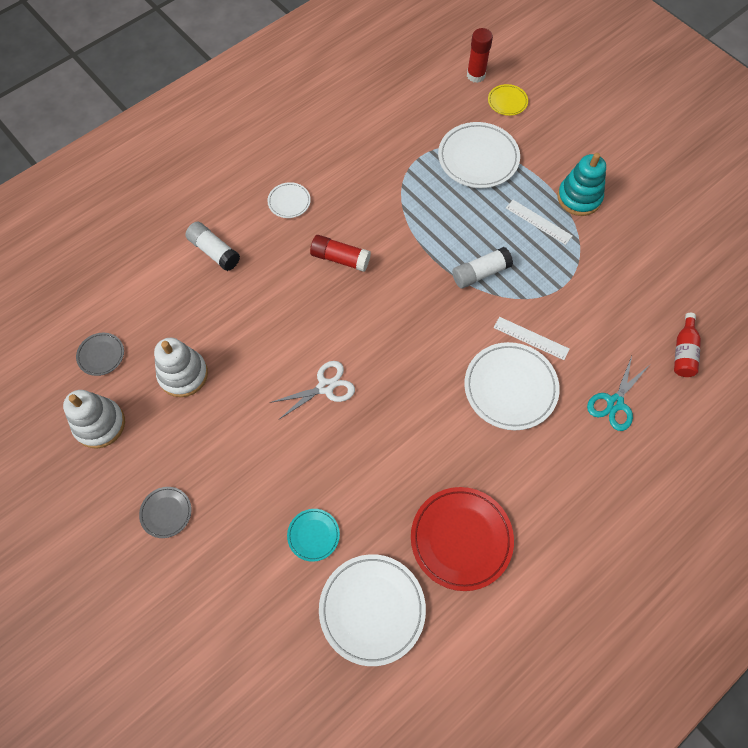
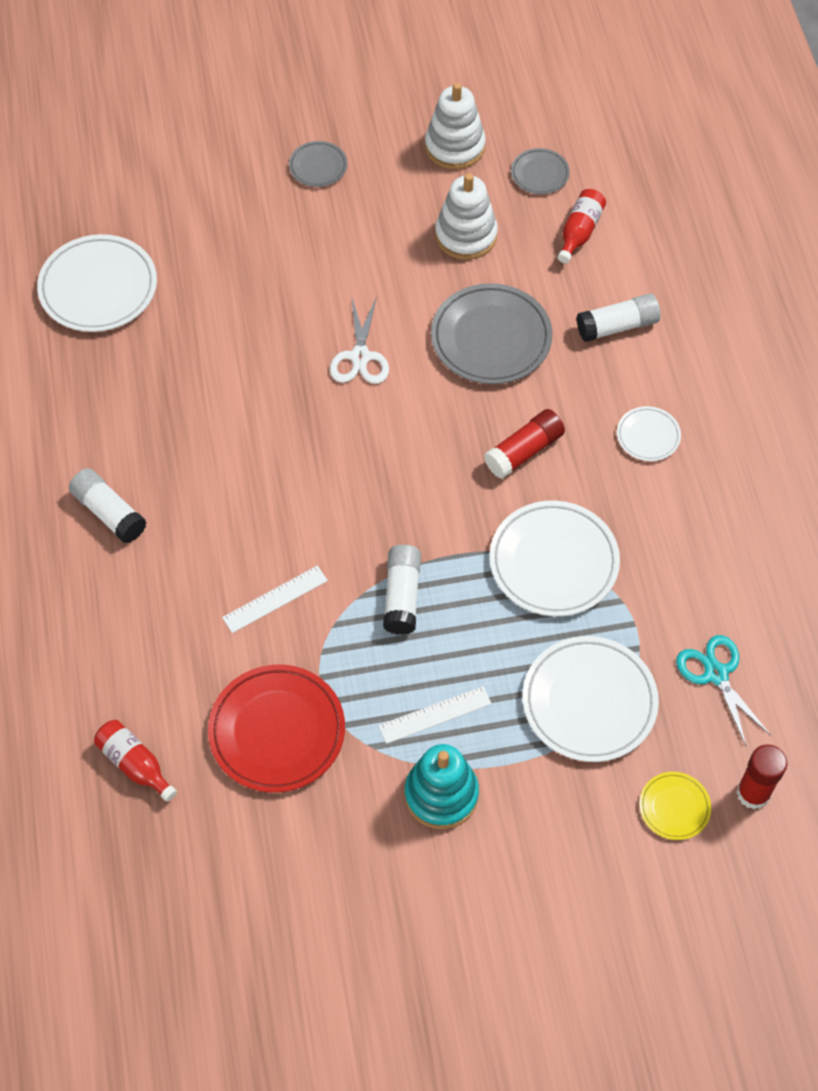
camera: 120 degrees right, 5 degrees down
(144, 306) = (579, 232): none -> red bottle
(264, 317) = (491, 338): none -> grey plate
(313, 535) = (205, 273): turquoise plate -> none
(461, 539) = (103, 396): red plate -> red plate (277, 731)
(510, 388) = (229, 538): white plate -> white plate (553, 562)
(544, 473) = (109, 512): none -> white glue stick
(614, 403) = (131, 638): turquoise scissors -> turquoise scissors (716, 674)

